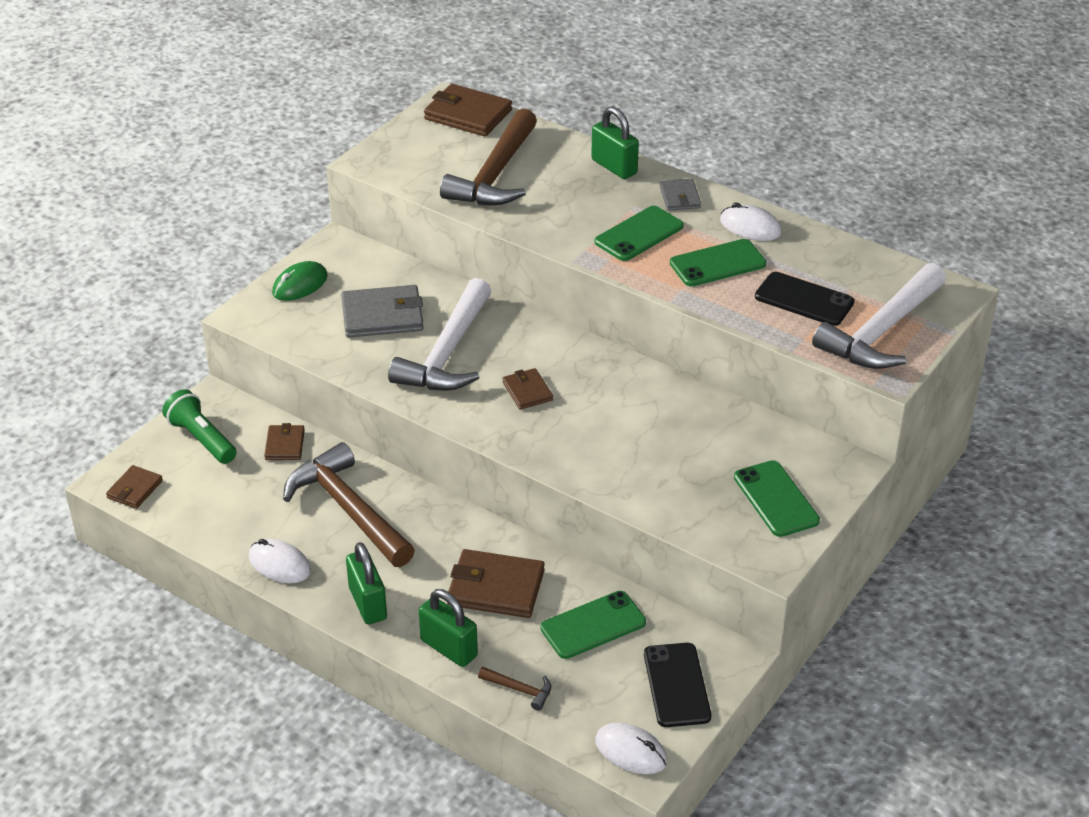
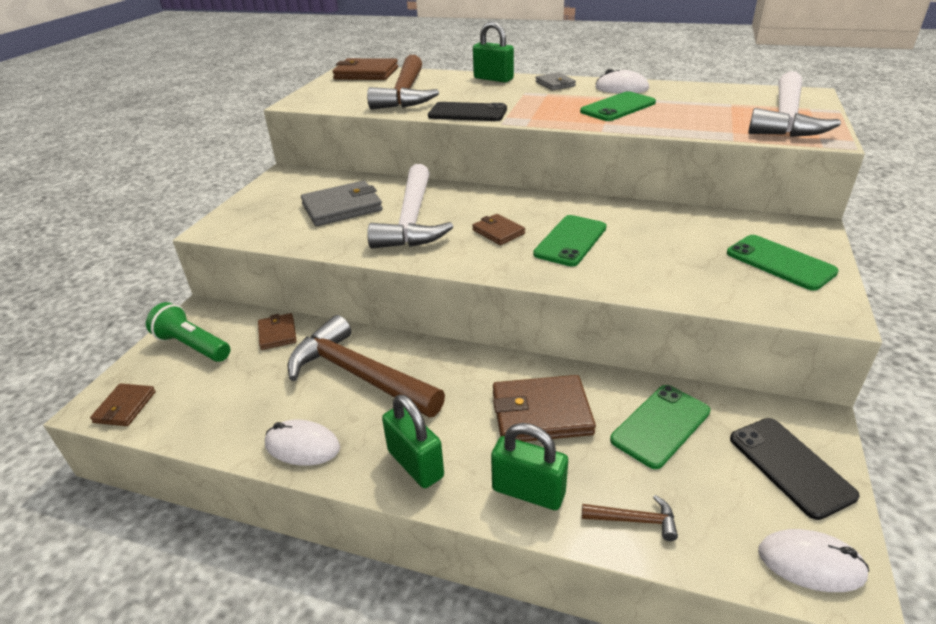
camera: 15 degrees left, 5 degrees down
(300, 285) = (261, 201): green mouse -> none
(639, 234) = (542, 103): green phone -> green phone (570, 241)
(804, 300) = (705, 113): black phone -> black phone (467, 113)

